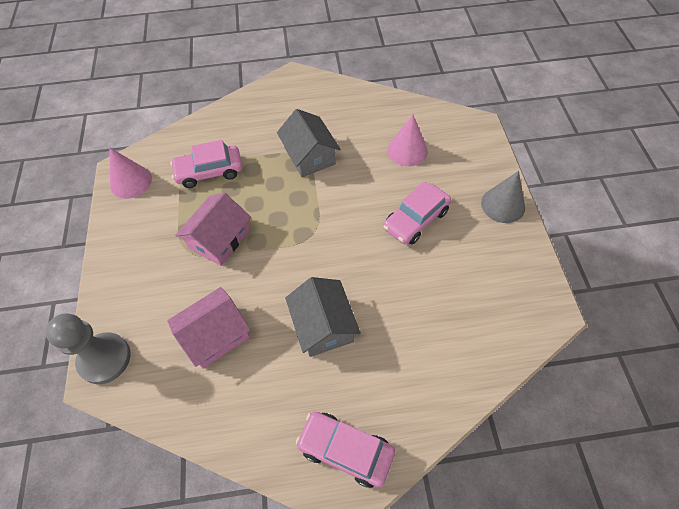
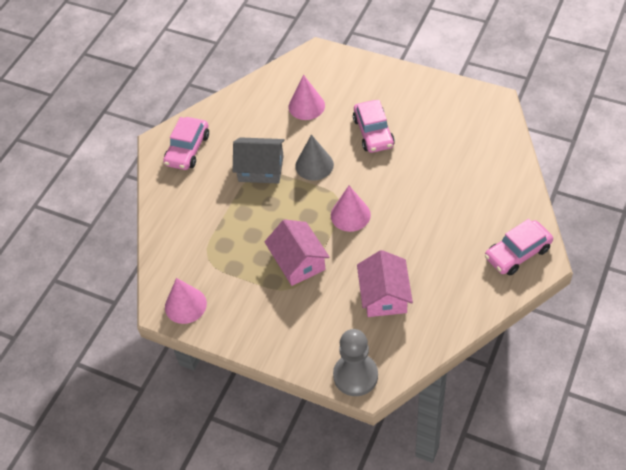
camera: 55 degrees left, 5 degrees down
(209, 172) = (221, 243): pink car -> pink car (188, 149)
(299, 253) = (350, 215): none -> pink cone
(323, 325) = (421, 226): grey house -> none
(503, 205) = (398, 78): grey cone -> grey cone (314, 165)

